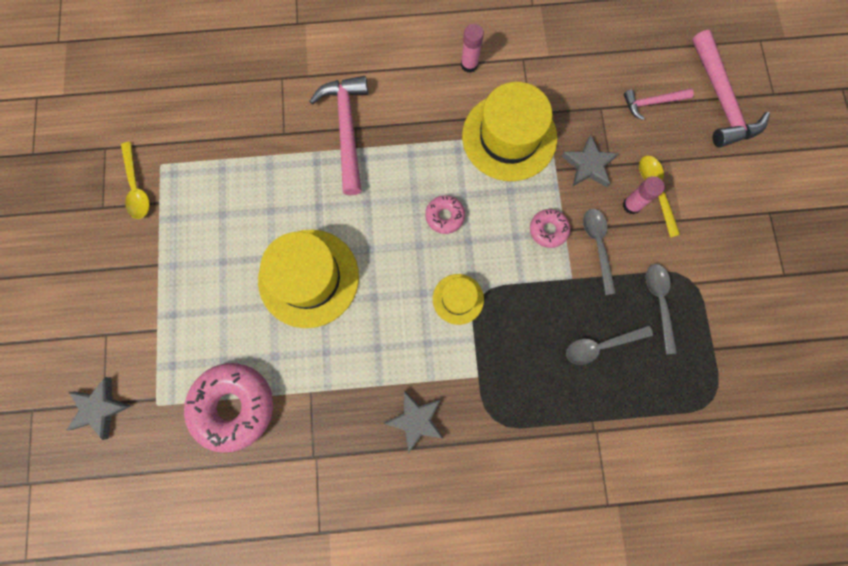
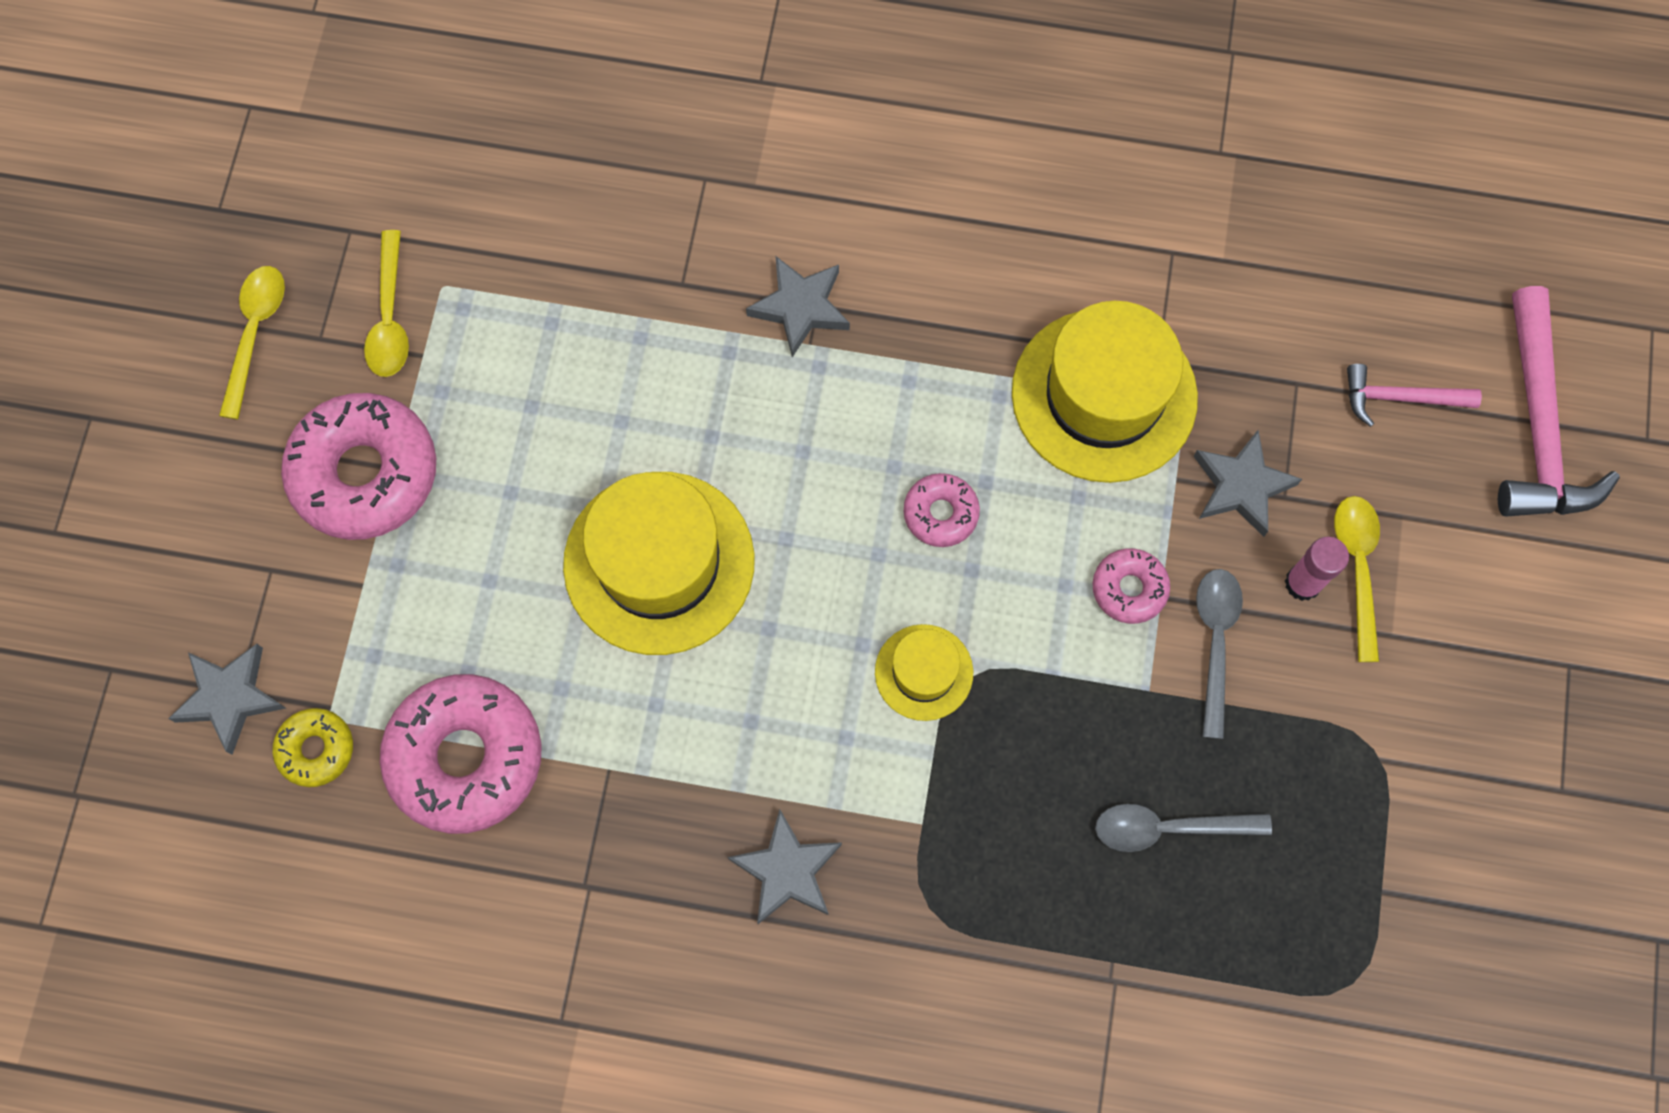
camera: 15 degrees right, 5 degrees down
(67, 213) = (255, 334): none -> yellow spoon
(143, 271) = (365, 473): none -> pink donut
(153, 423) = (316, 749): none -> yellow donut
(346, 130) = (800, 307): pink hammer -> grey star
(469, 64) = (1065, 238): pink glue stick -> none
(659, 302) = (1302, 778): grey spoon -> none

